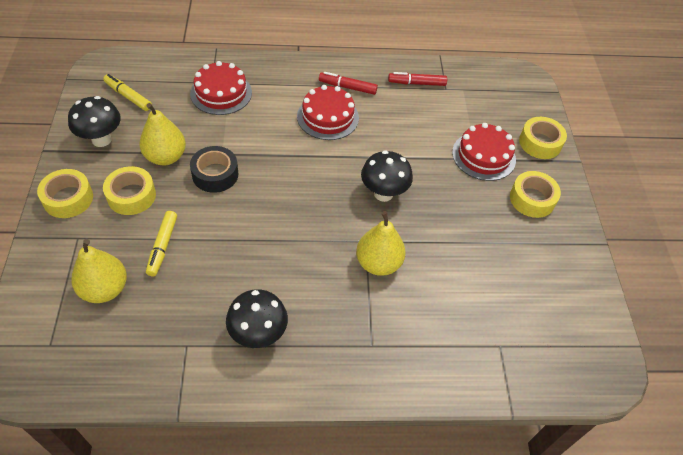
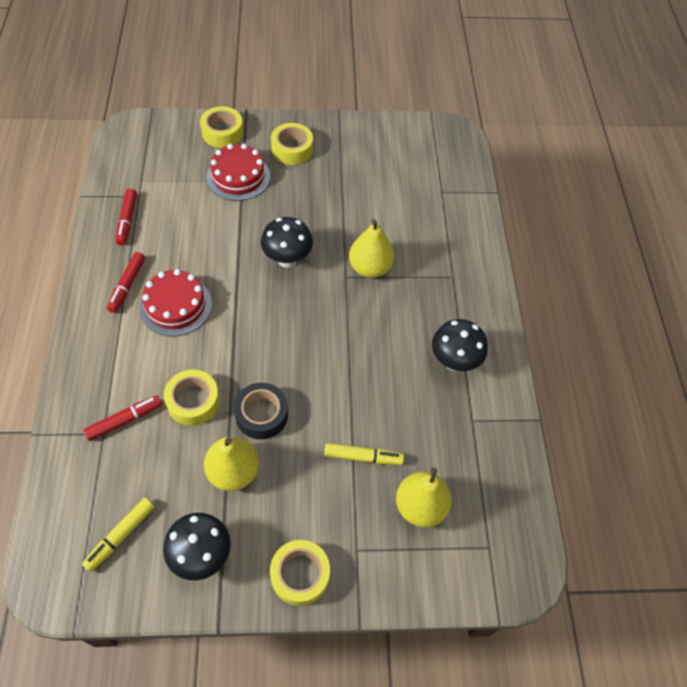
camera: 90 degrees left, 5 degrees up
(131, 196) = (294, 501): yellow tape -> yellow tape (193, 401)
(221, 93) = (124, 420): red cake -> red marker

